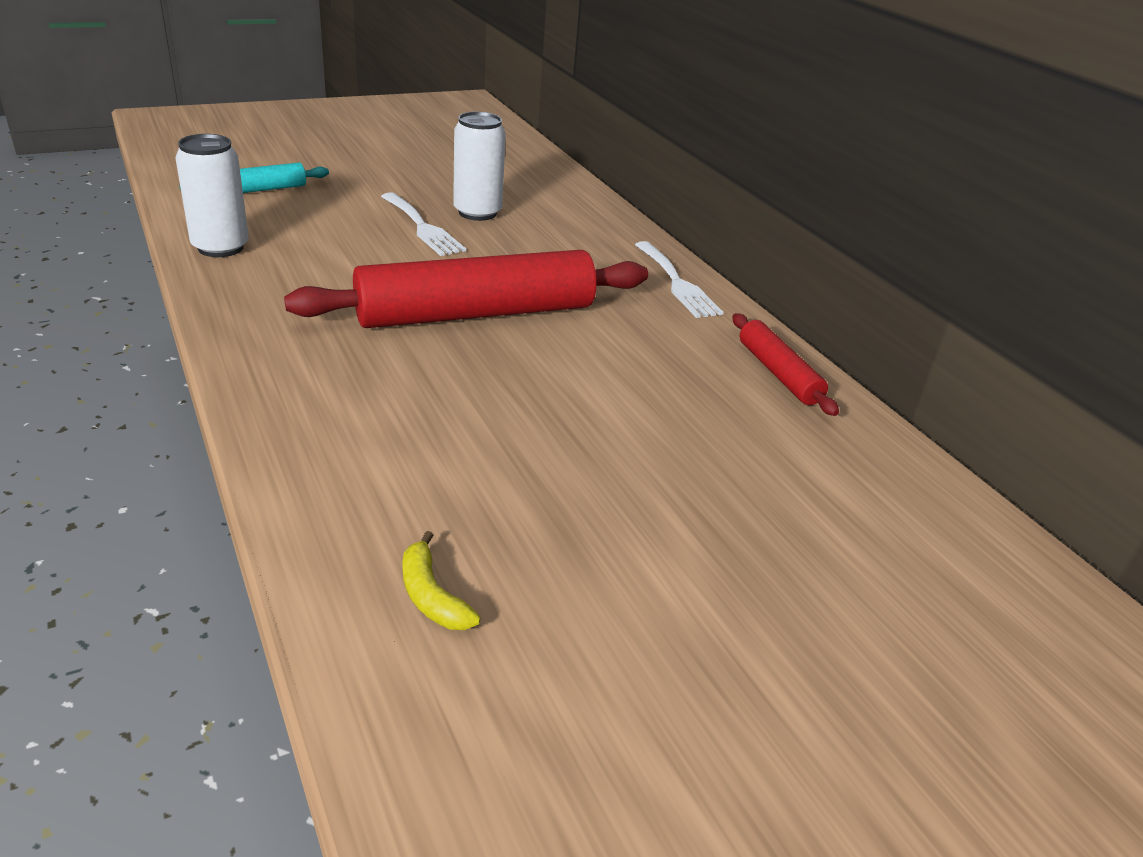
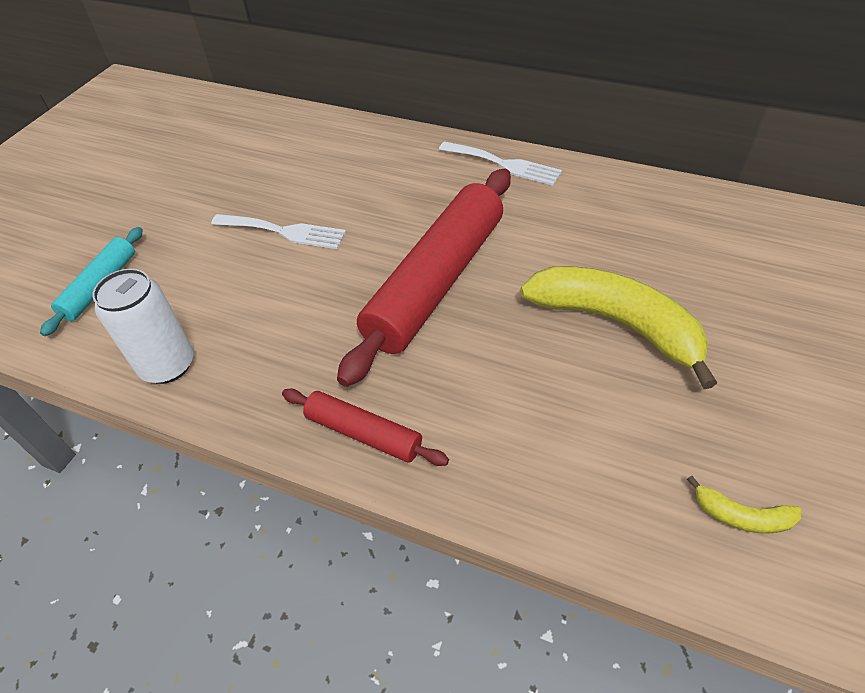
camera: 35 degrees left, 15 degrees up
(477, 212) = (299, 190): white can -> none
(572, 424) = (616, 324): none -> yellow banana
(778, 373) = (647, 196): red rolling pin -> red rolling pin (363, 433)

